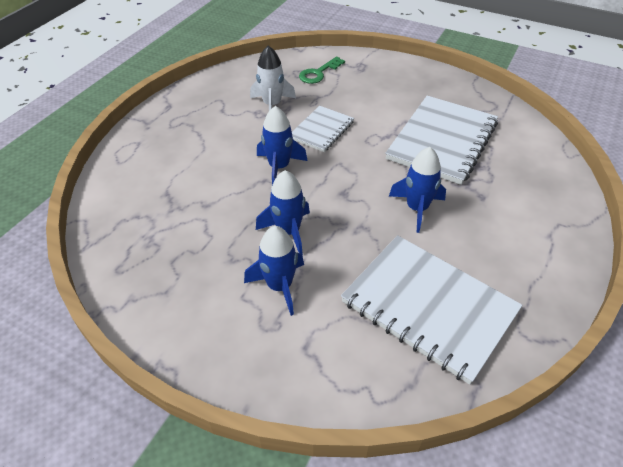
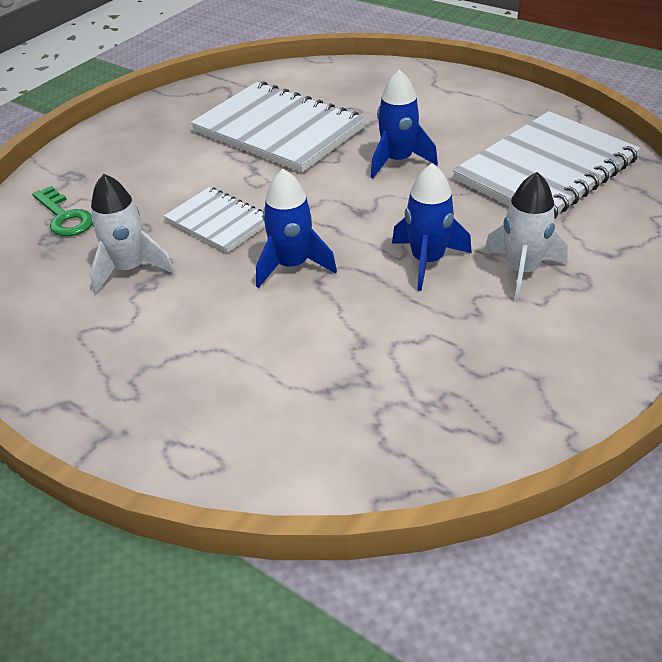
camera: 80 degrees left, 5 degrees down
(279, 286) = (522, 271): blue rocket -> white rocket

